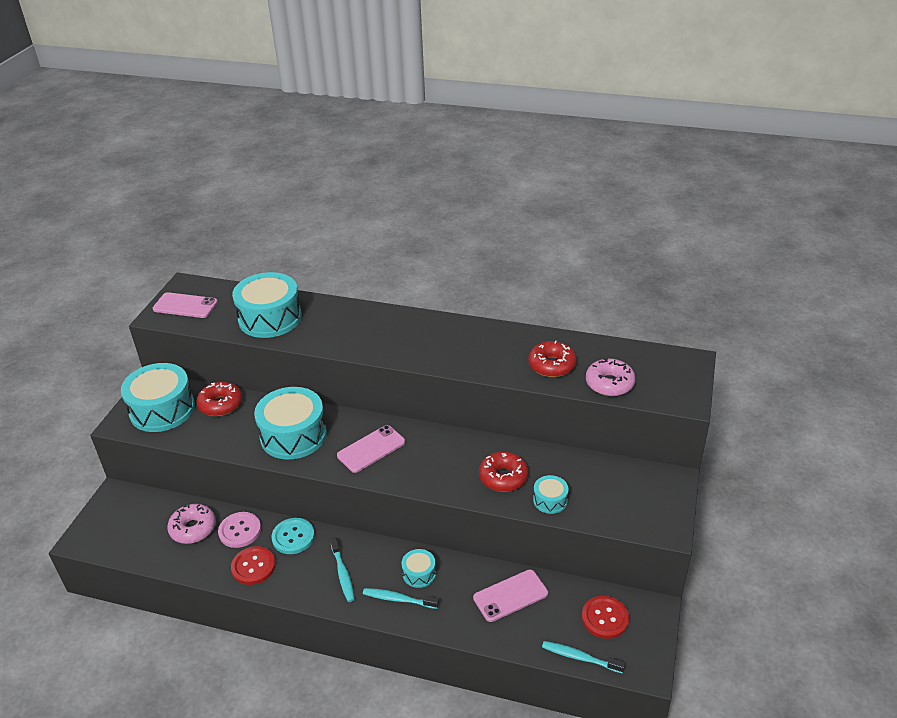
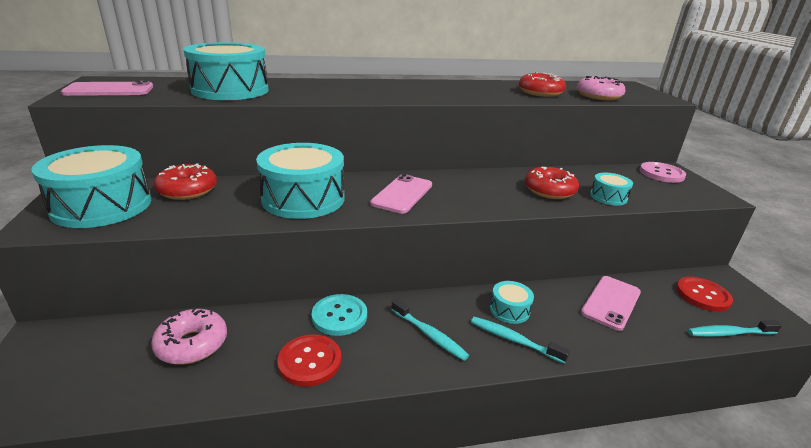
camera: 30 degrees left, 10 degrees down
(240, 531) = (264, 328): pink button -> pink button (661, 174)
(398, 599) = (513, 340): turquoise toothbrush -> turquoise toothbrush turned 45 degrees clockwise

